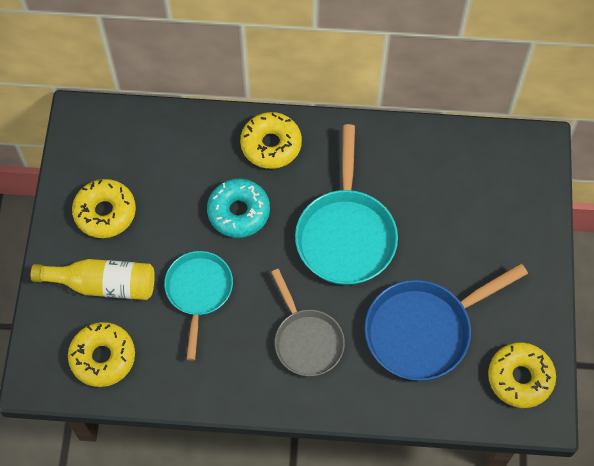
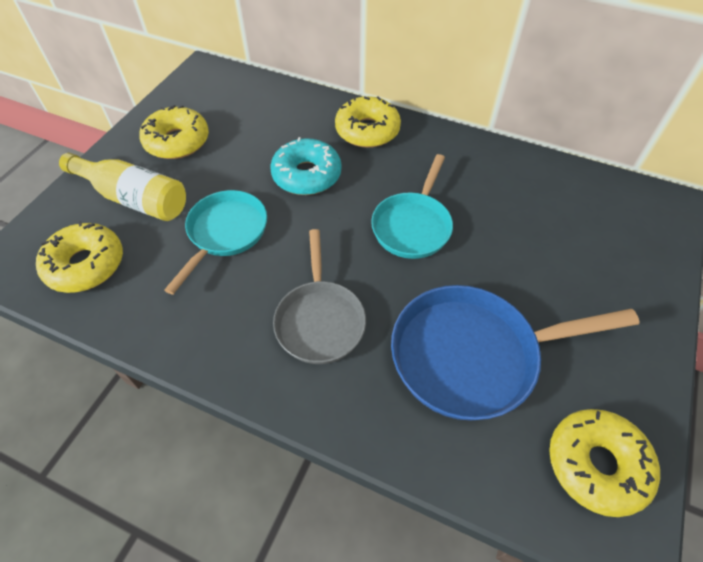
camera: 20 degrees right, 10 degrees down
(345, 235) = (412, 226): turquoise pan -> turquoise pan, size x0.66

